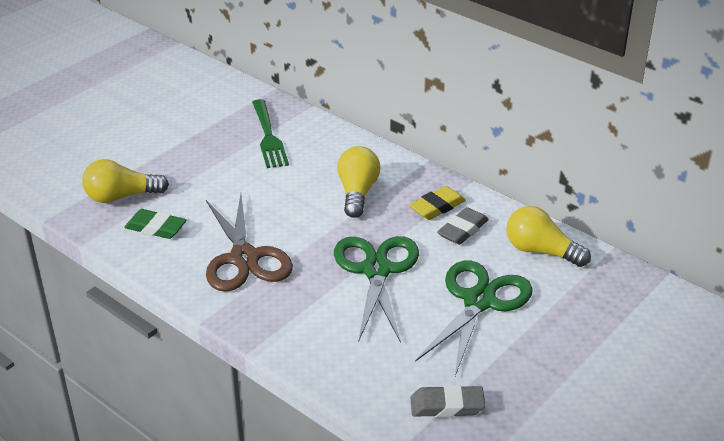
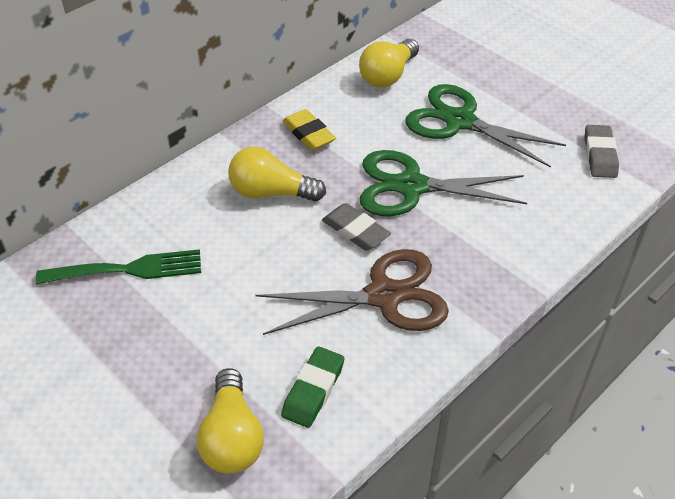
camera: 85 degrees left, 10 degrees up
(462, 230) = (350, 120): grey eraser -> grey eraser (355, 231)

